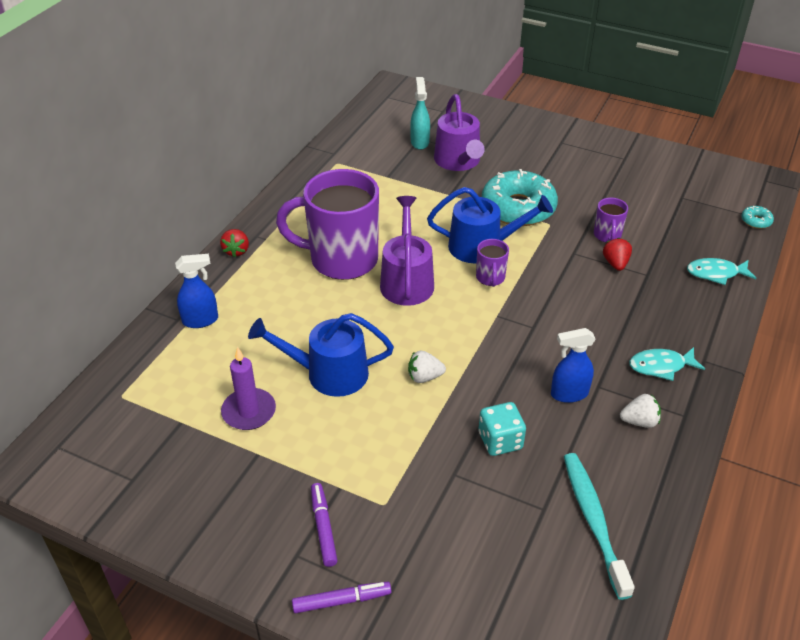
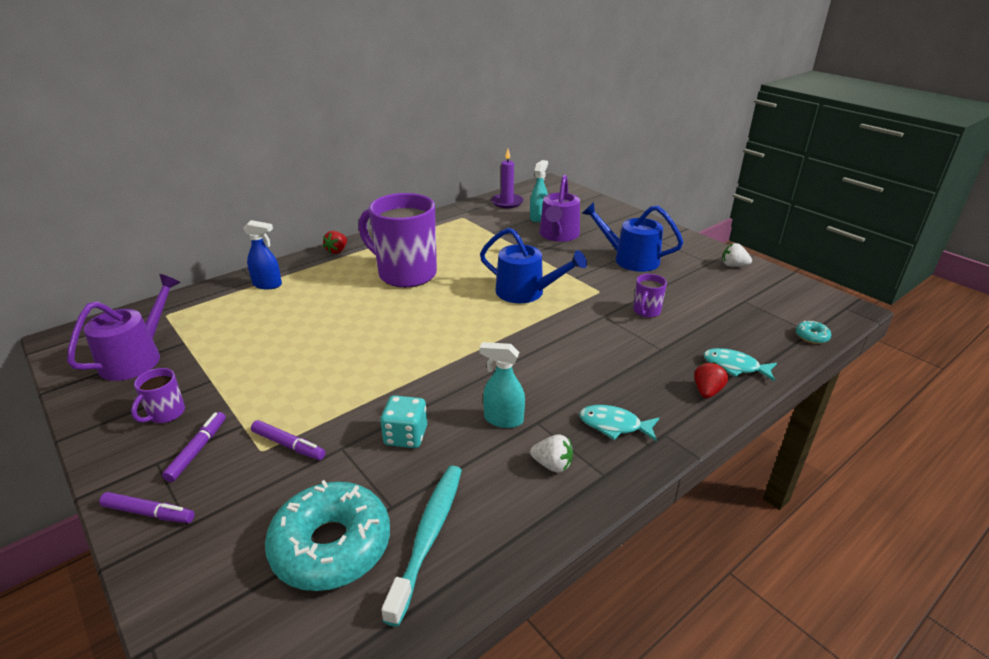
camera: 25 degrees right, 10 degrees down
(249, 411) = (235, 350): purple candle -> purple candle (507, 202)
(329, 373) = (319, 343): blue watering can -> blue watering can (630, 259)
(404, 489) = (288, 445): none -> purple marker
(407, 281) = (441, 299): purple watering can -> purple watering can (136, 358)
(424, 377) = (390, 368): white strawberry -> white strawberry (733, 265)
(490, 278) = (512, 315): purple mug -> purple mug (166, 414)
(518, 208) = (581, 274): turquoise donut -> turquoise donut (331, 546)
(569, 394) = (503, 419): blue spray bottle -> turquoise spray bottle
(615, 263) = (637, 333): red strawberry -> red strawberry (707, 391)

